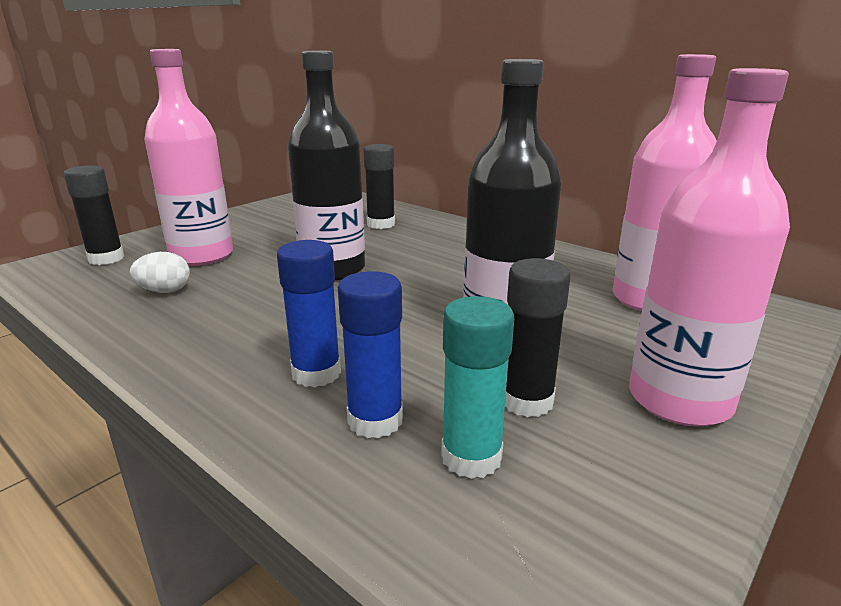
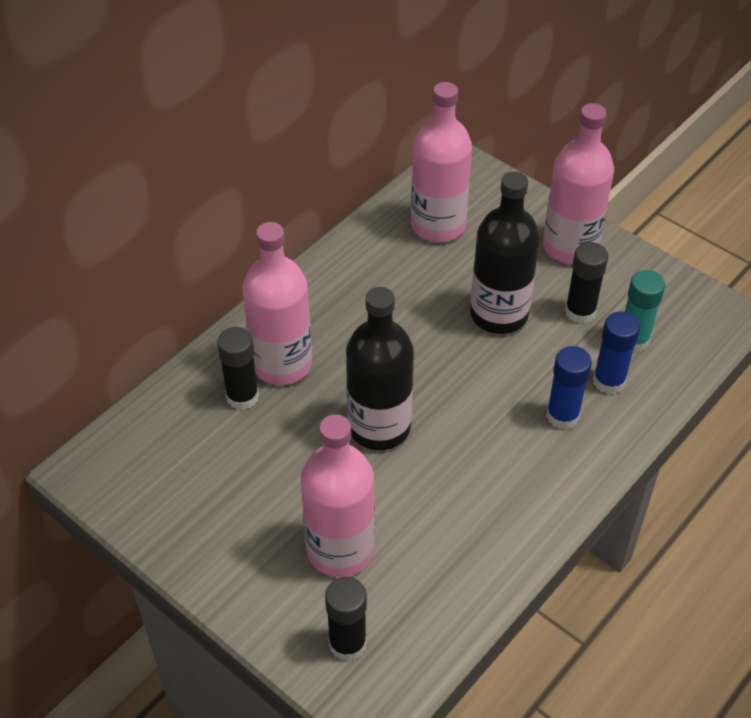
camera: 90 degrees left, 25 degrees up
(165, 291) = (434, 552): white egg -> none
(416, 235) = (282, 364): none -> pink bottle

